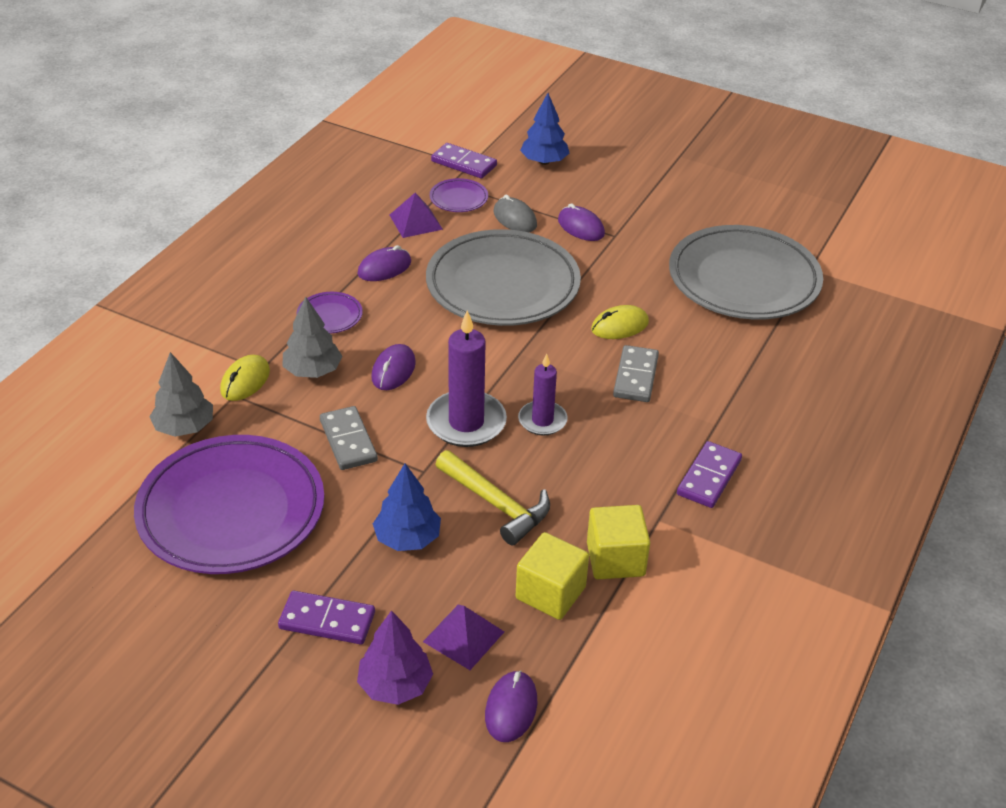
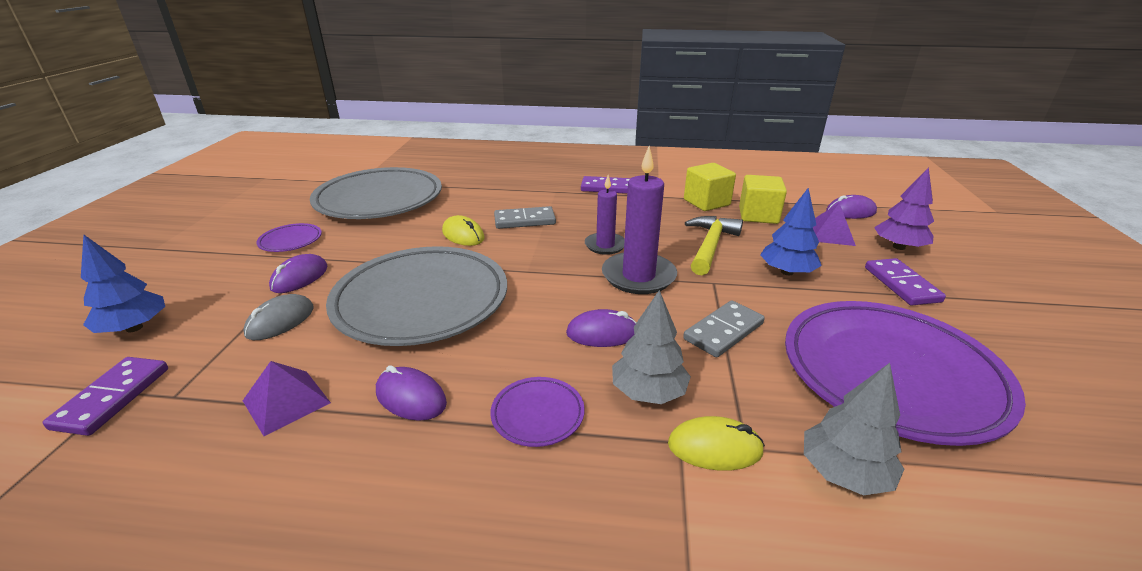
camera: 110 degrees left, 10 degrees down
(458, 199) = (223, 377): purple plate -> purple plate (291, 241)

